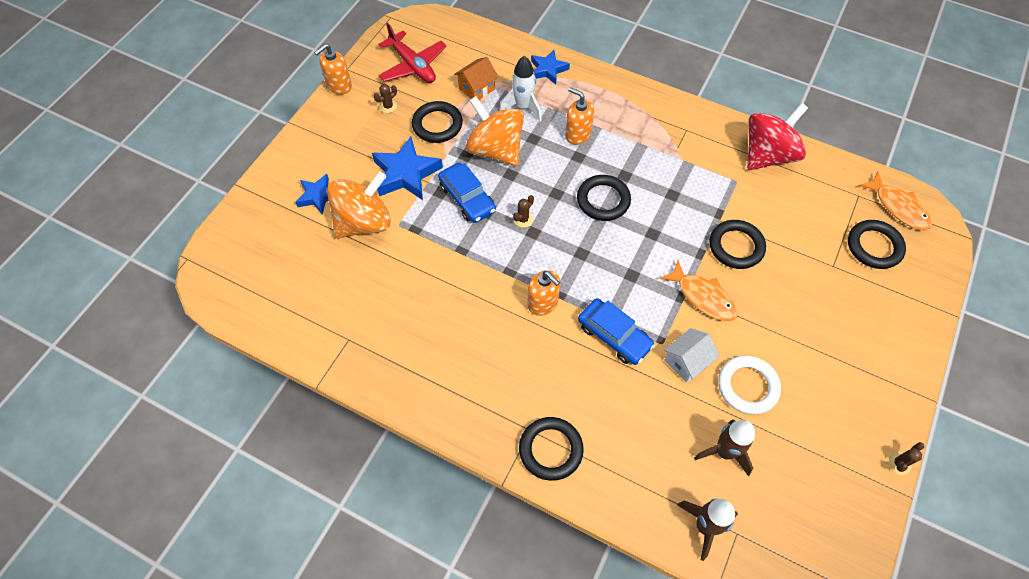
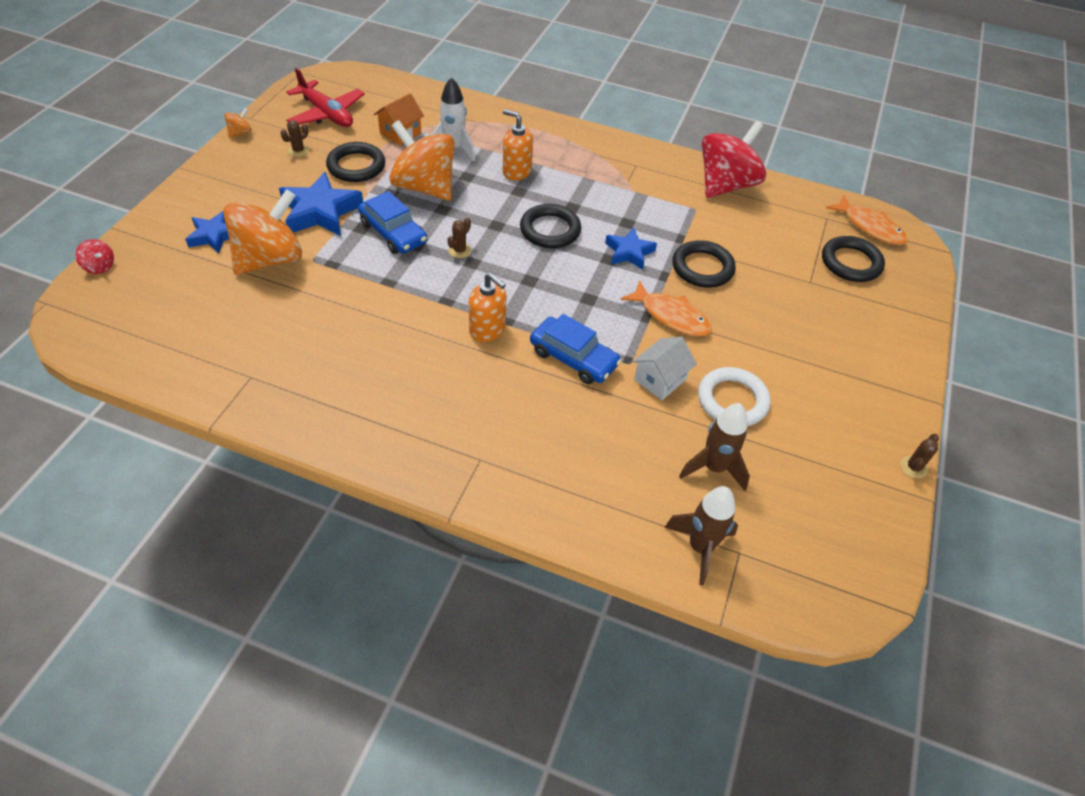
camera: 10 degrees left, 10 degrees down
(227, 224) = (100, 267): none -> red spinning top
(339, 86) = (240, 133): orange soap dispenser -> orange spinning top
(548, 70) = (480, 115): blue star -> blue star (629, 252)
(550, 450) = (506, 478): black ring -> none

